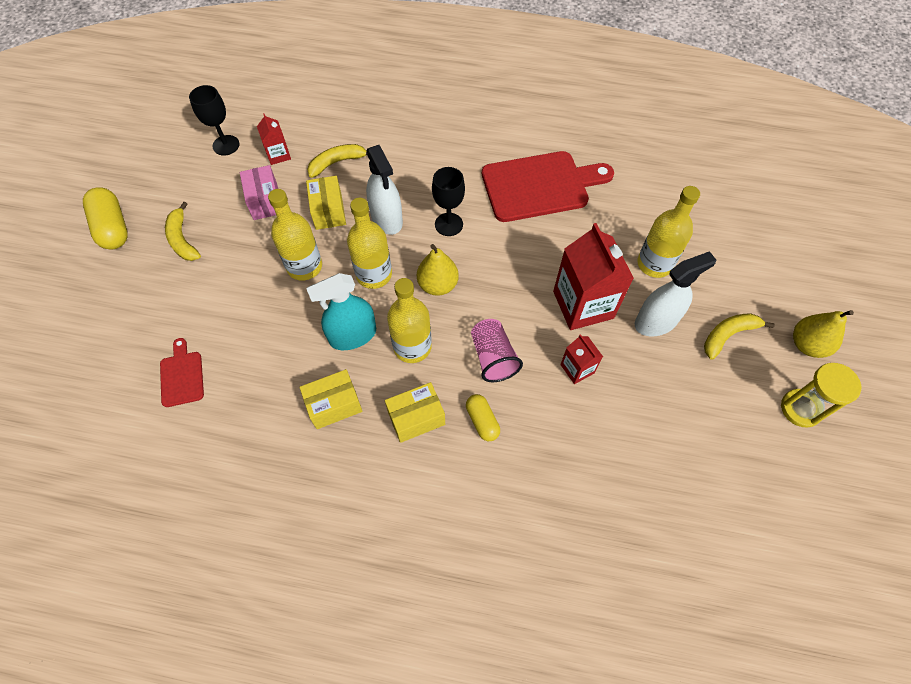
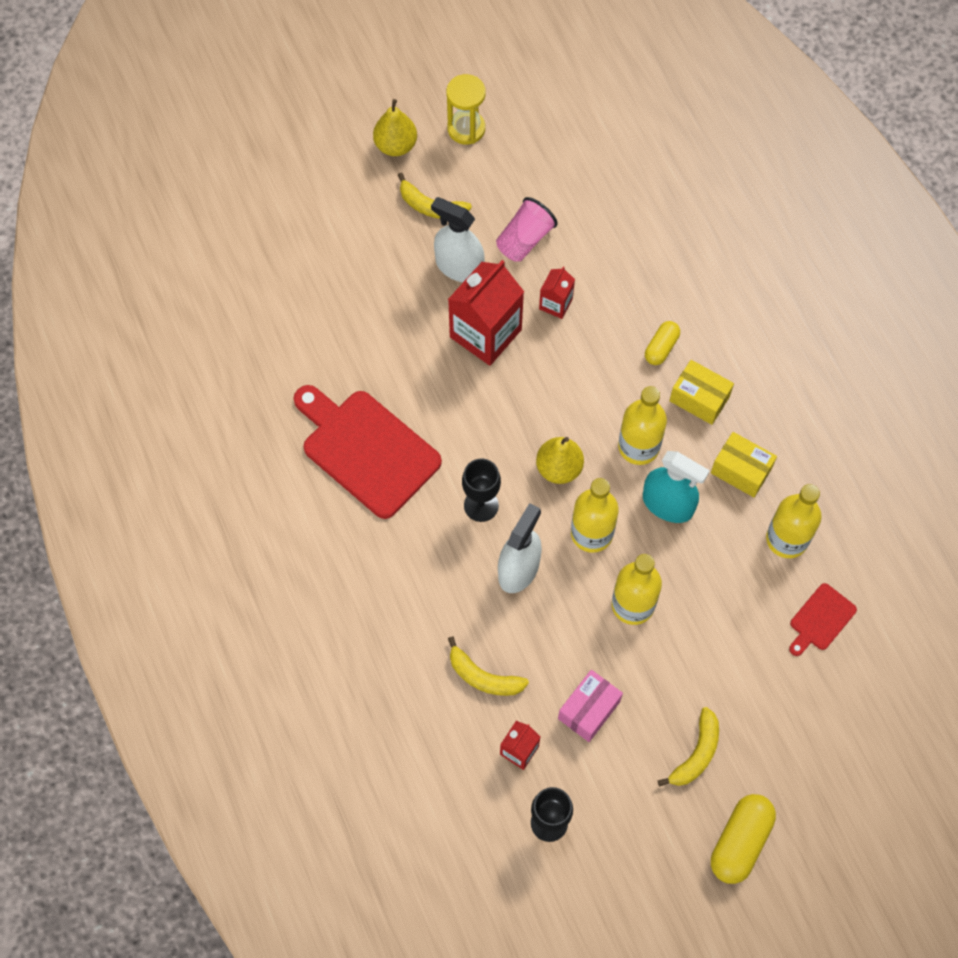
camera: 125 degrees left, 5 degrees up
(328, 211) = (552, 634): yellow box -> none
(493, 357) = (597, 375): pink cup -> pink cup (524, 240)
(654, 264) = (393, 298): yellow bottle -> yellow bottle (787, 539)

